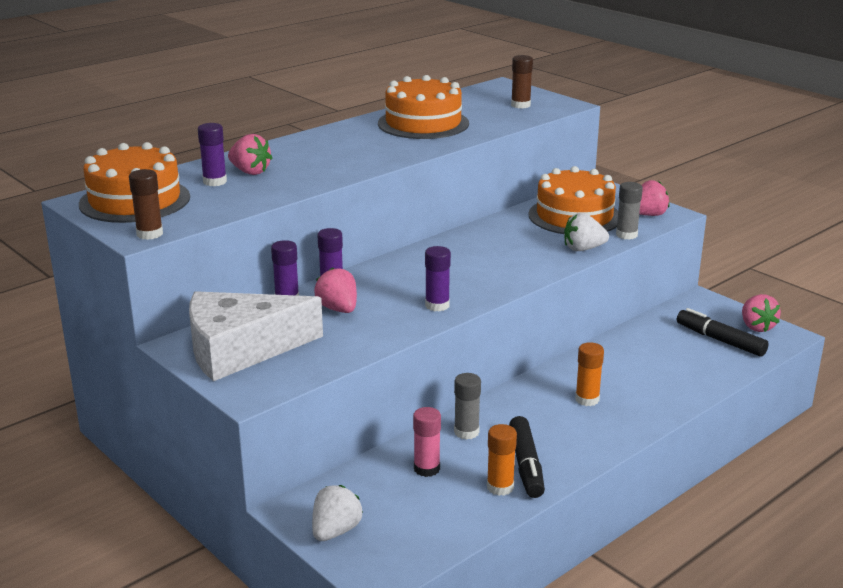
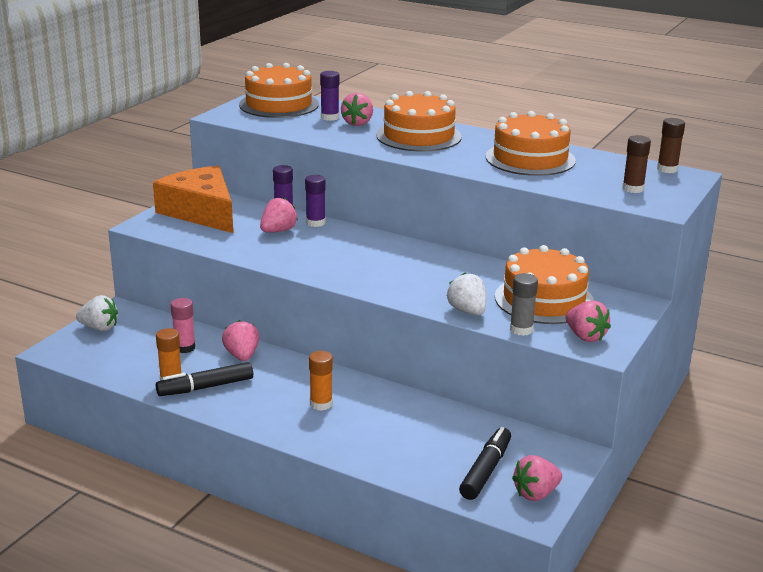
camera: 70 degrees right, 0 degrees up
(150, 234) = (225, 117): brown glue stick -> brown glue stick (667, 169)
(241, 349) = (201, 212): white cheese -> orange cheese
(320, 153) = (418, 136): none -> orange cake
(437, 305) = (306, 264): purple glue stick -> none
(466, 432) = (242, 356): grey glue stick -> pink strawberry

